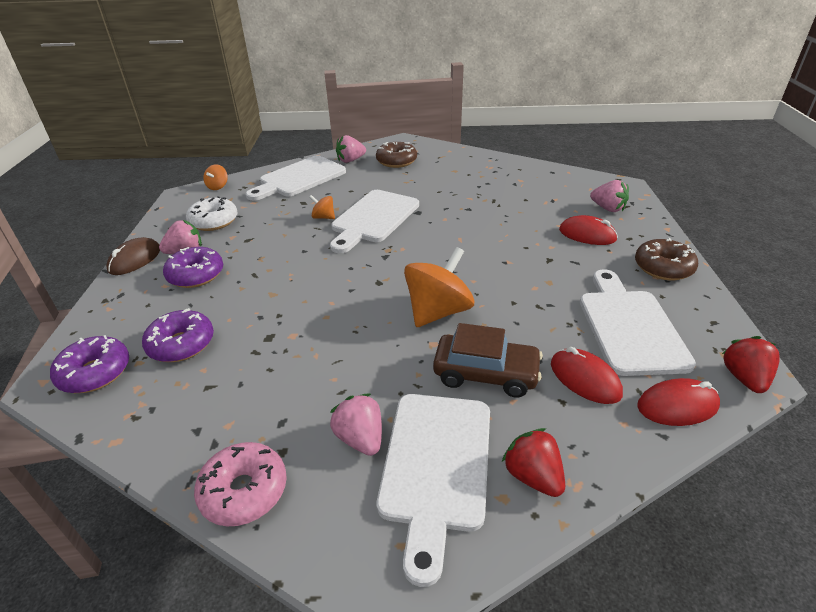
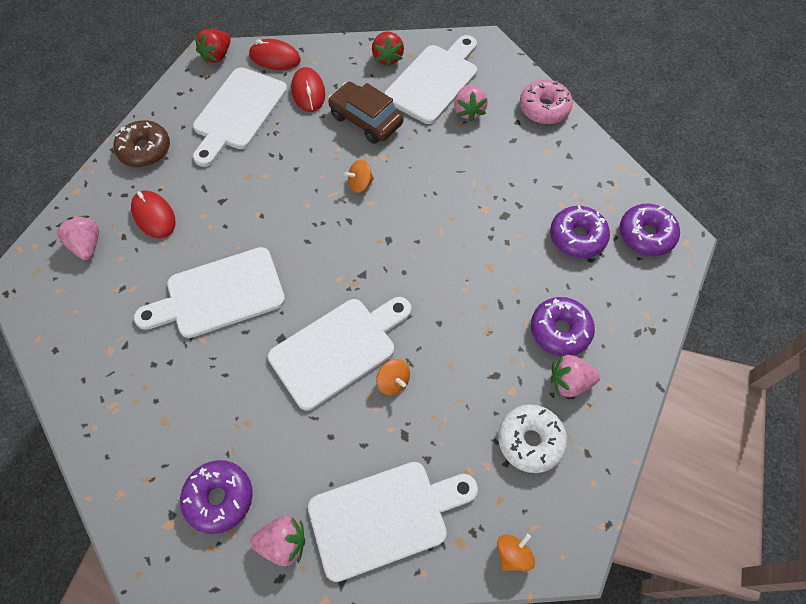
camera: 155 degrees left, 25 degrees up
(135, 260) = (628, 393): brown mouse -> none
(396, 161) = (219, 498): brown donut -> purple donut
(438, 311) = (360, 184): orange spinning top -> orange spinning top, size x0.48
(483, 216) = (219, 294): none -> white cutting board

